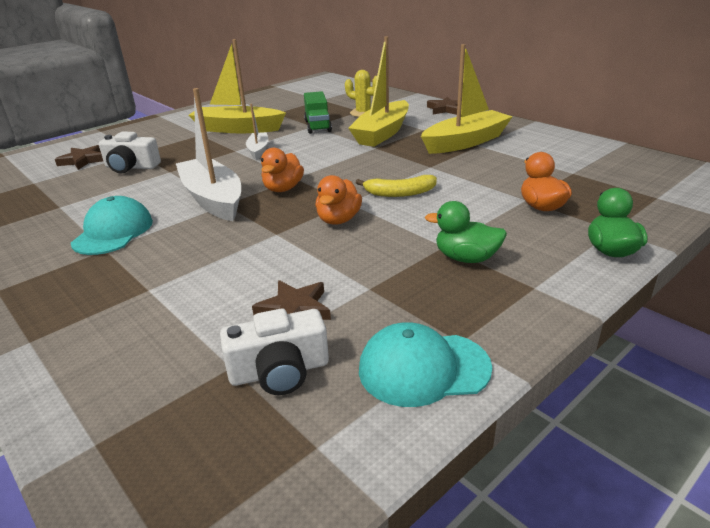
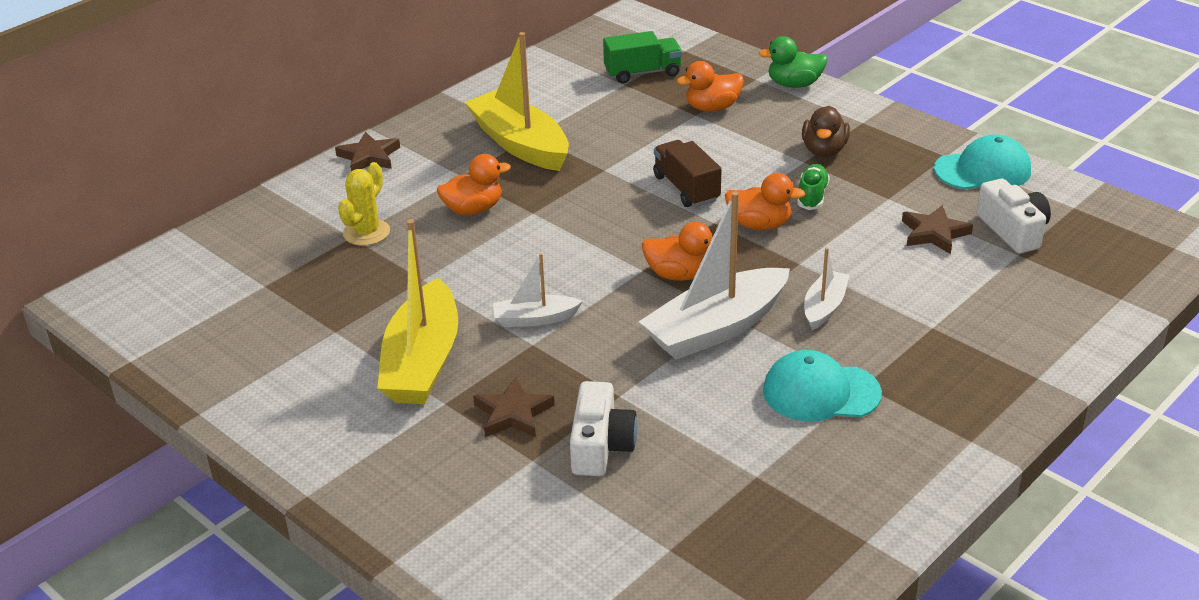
camera: 95 degrees left, 5 degrees up
(83, 160) = (567, 522): brown star -> brown star (513, 414)
(210, 240) = (824, 307): none -> white boat
(317, 126) = (425, 273): green truck -> green truck (642, 73)
(380, 246) = (812, 196): none -> green shoe
(382, 133) = (473, 209): yellow boat -> orange duck
(400, 193) = (686, 188): yellow banana -> brown truck
(423, 368) = (983, 170): turquoise cap -> turquoise cap turned 90 degrees counterclockwise
(466, 258) = (824, 150): green duck -> brown duck

